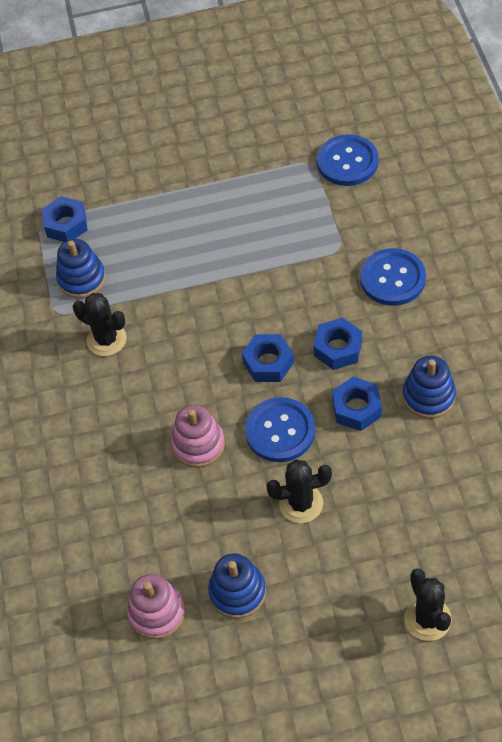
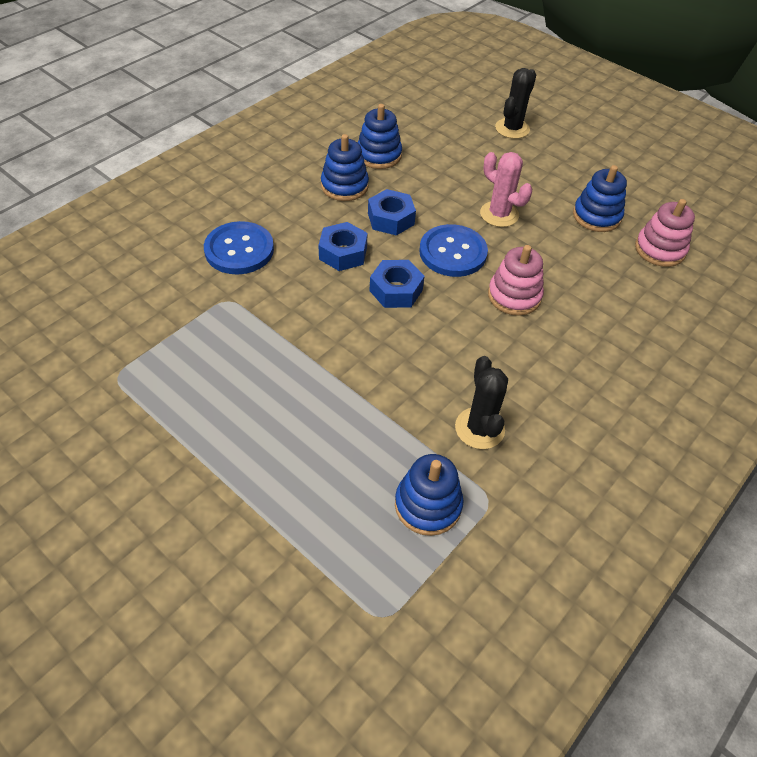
camera: 135 degrees left, 5 degrees down
(66, 224) = (364, 582): blue nut -> none
(301, 503) = (499, 214): black cactus -> pink cactus
(347, 162) = (99, 345): blue button -> none
(460, 452) = (379, 155): none -> blue stacking toy

